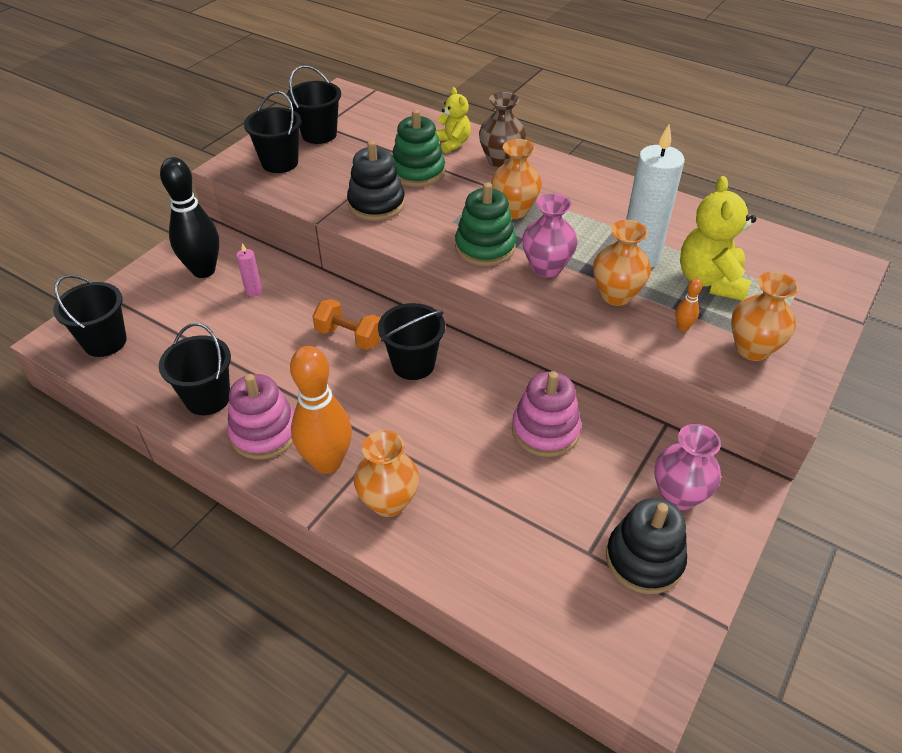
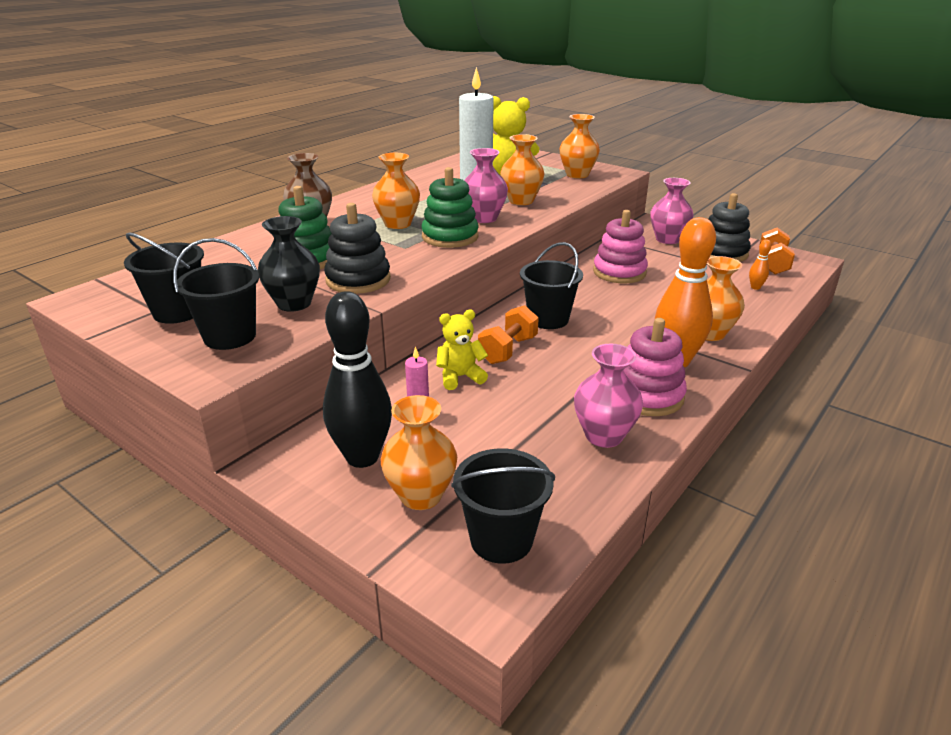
camera: 85 degrees left, 15 degrees down
(157, 302) = (421, 495): none -> orange vase
(207, 398) = (603, 436): black bucket -> pink vase
(331, 180) = (294, 303): none -> black vase
(453, 143) = (263, 242): yellow teddy bear -> yellow teddy bear (460, 377)
(618, 623) = (772, 264): none -> orange dumbbell
(682, 327) = (557, 187): orange bowling pin -> orange bowling pin (755, 287)

